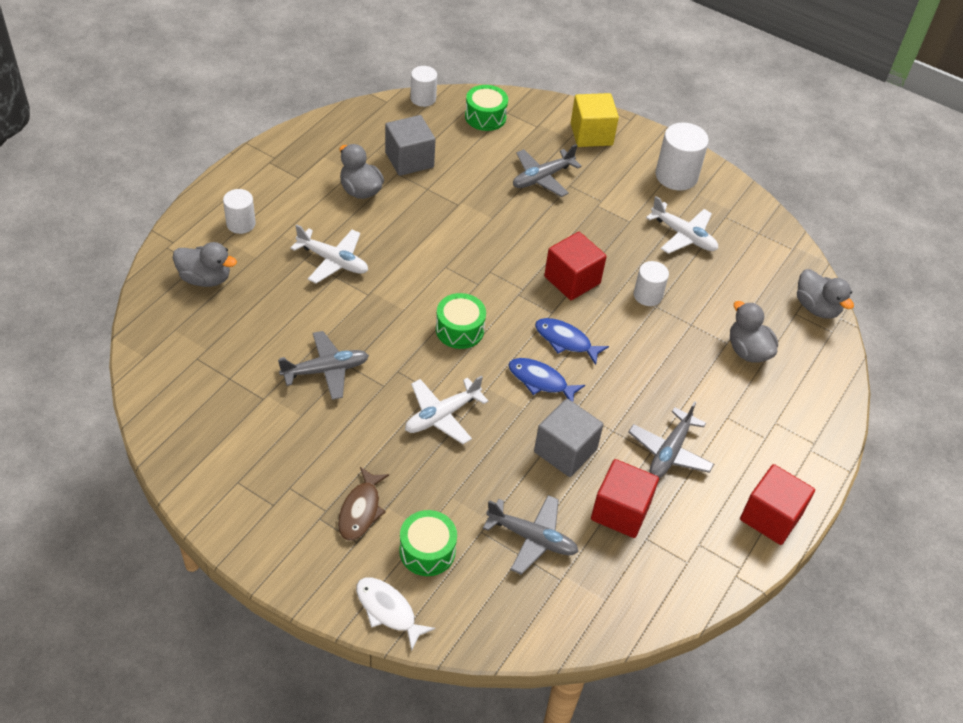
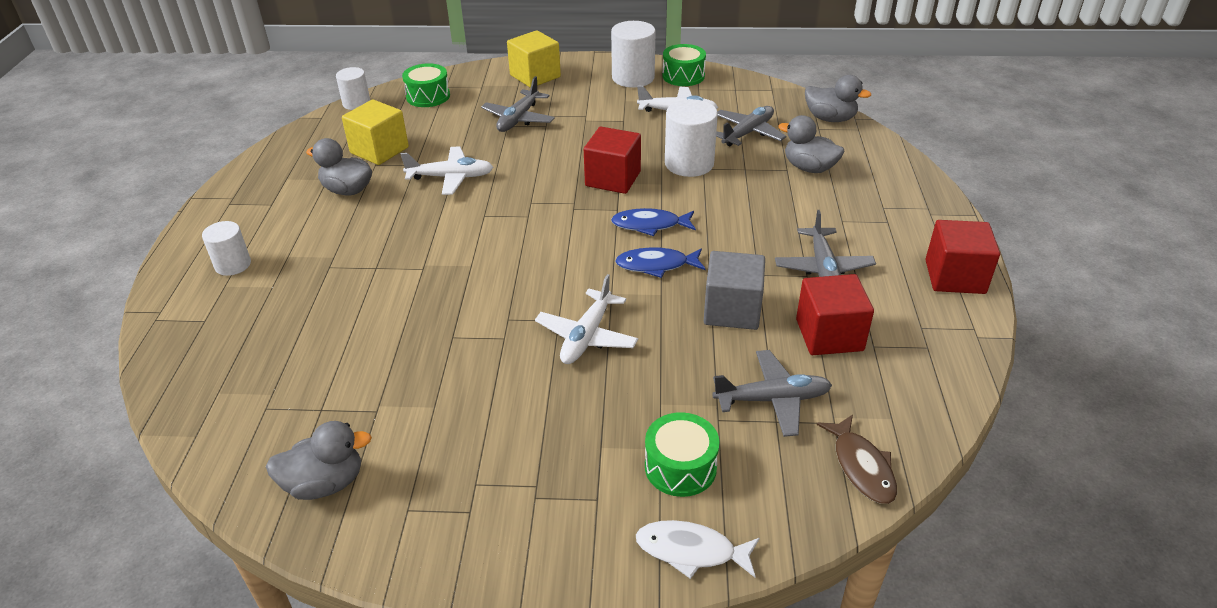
camera: 25 degrees left, 10 degrees down
(205, 278) = (224, 329): grey duck -> grey duck (325, 483)
(326, 370) = (429, 352): grey plane -> grey plane (748, 133)
(333, 261) = (363, 256): white plane -> white plane (451, 177)
(361, 510) = (575, 465): brown fish -> brown fish (861, 467)
(409, 160) = (379, 150): grey cube -> yellow cube
(459, 330) = (542, 258): green drum -> green drum (683, 76)
(647, 295) = (689, 164): white cylinder -> white cylinder, size x1.60

